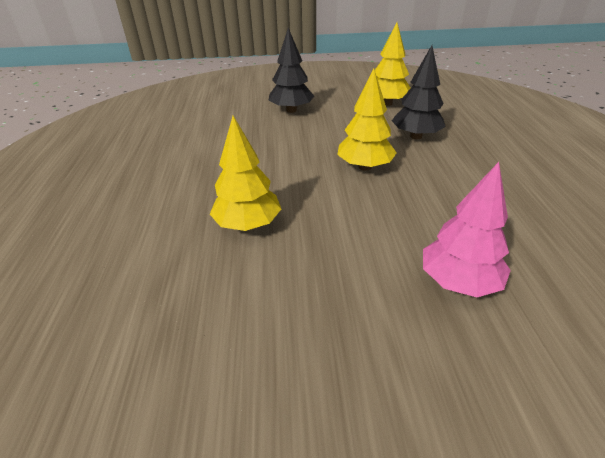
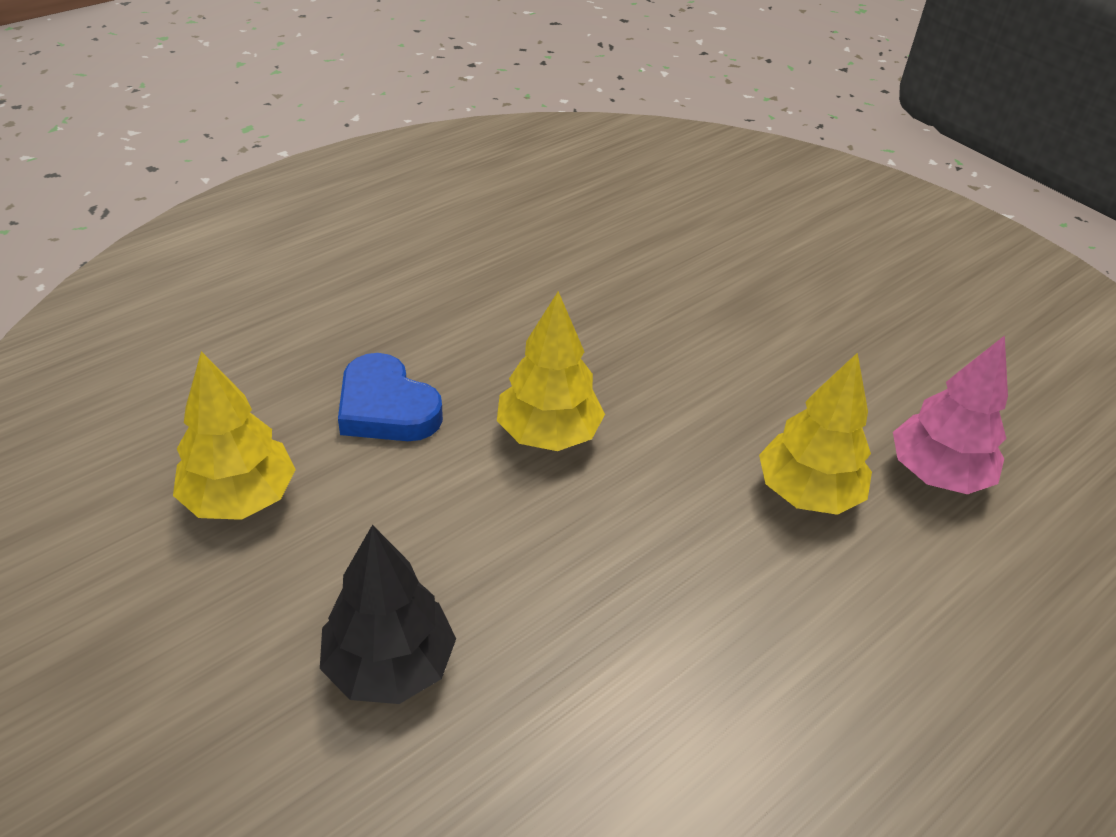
camera: 130 degrees left, 5 degrees up
(416, 136) = (386, 408): black tree -> blue heart
(458, 282) = (704, 293): pink tree -> pink tree (937, 474)

